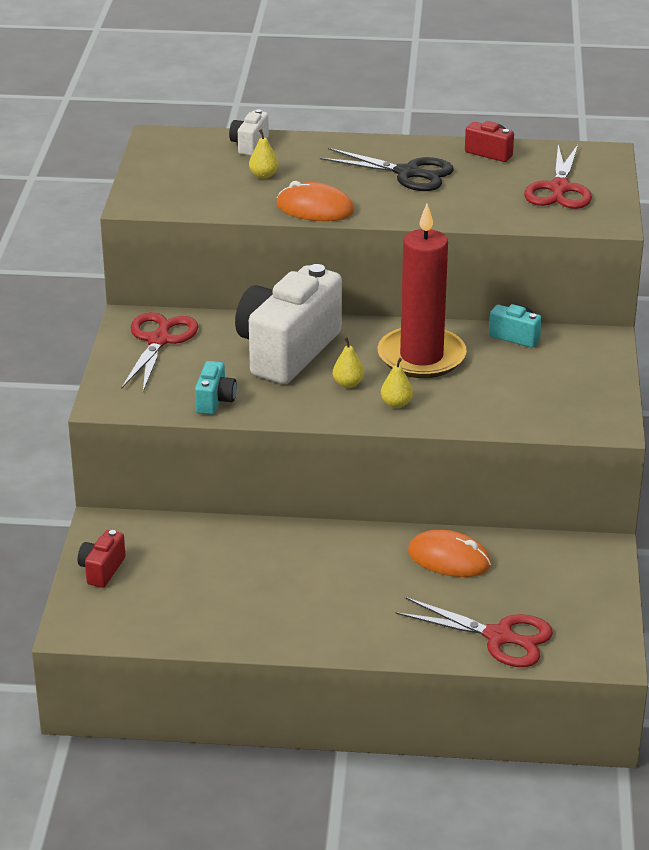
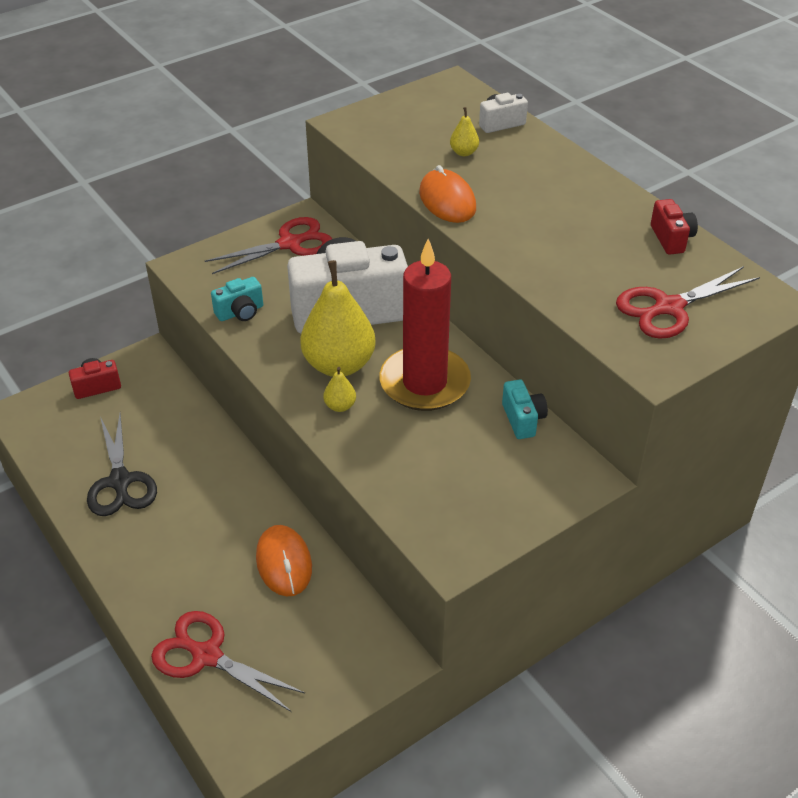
camera: 50 degrees right, 10 degrees up
(348, 384) = (339, 365): yellow pear -> yellow pear, size x2.35
(407, 173) = (570, 215): black scissors -> black scissors (120, 481)
(499, 637) = (207, 656): red scissors -> red scissors turned 135 degrees clockwise

